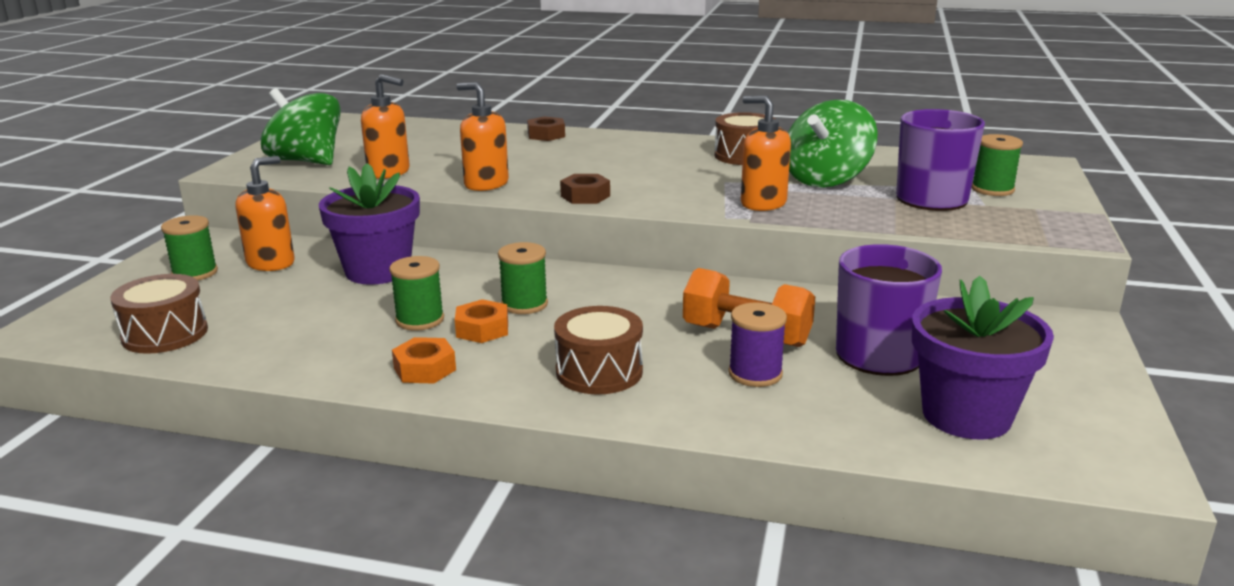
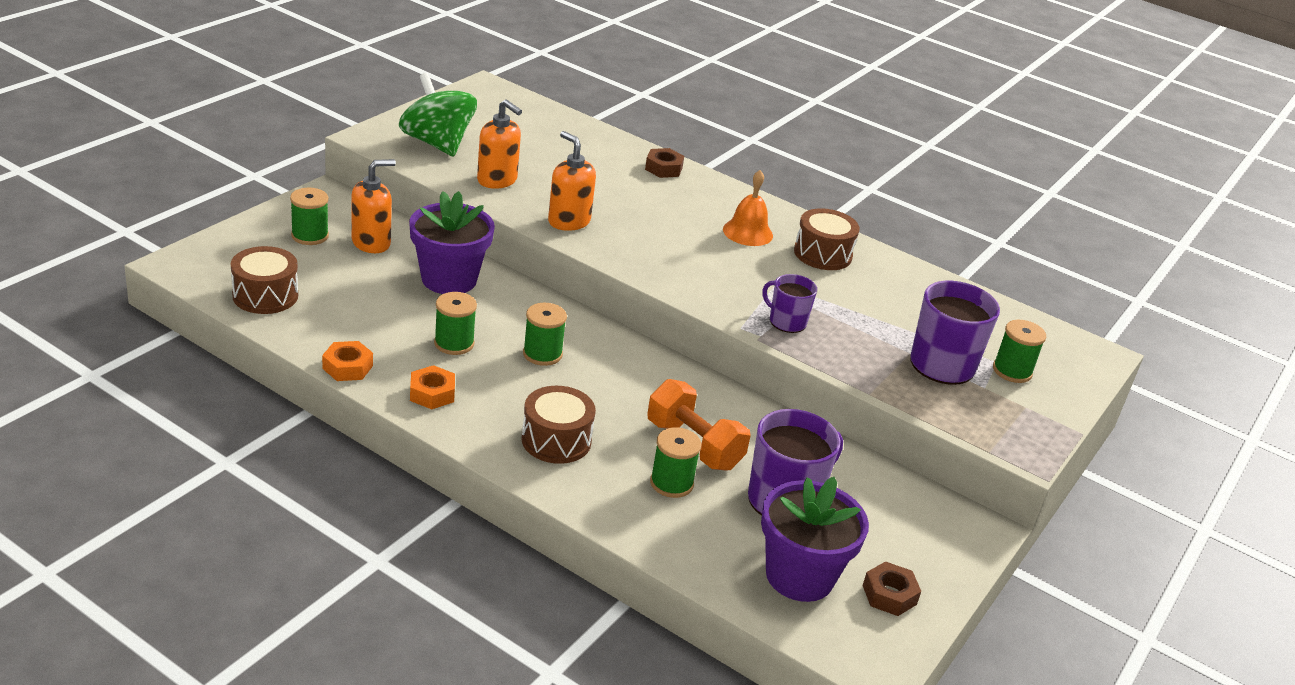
camera: 15 degrees right, 10 degrees up
(482, 329) = (495, 369): orange nut -> orange nut (347, 367)
(585, 196) = (641, 263): brown nut -> brown nut (889, 595)
(663, 157) = (747, 232): none -> orange bell
(755, 374) = (671, 483): purple spool -> green spool
(763, 203) = (786, 321): orange soap dispenser -> purple mug
(826, 180) = (870, 310): green spinning top -> none

